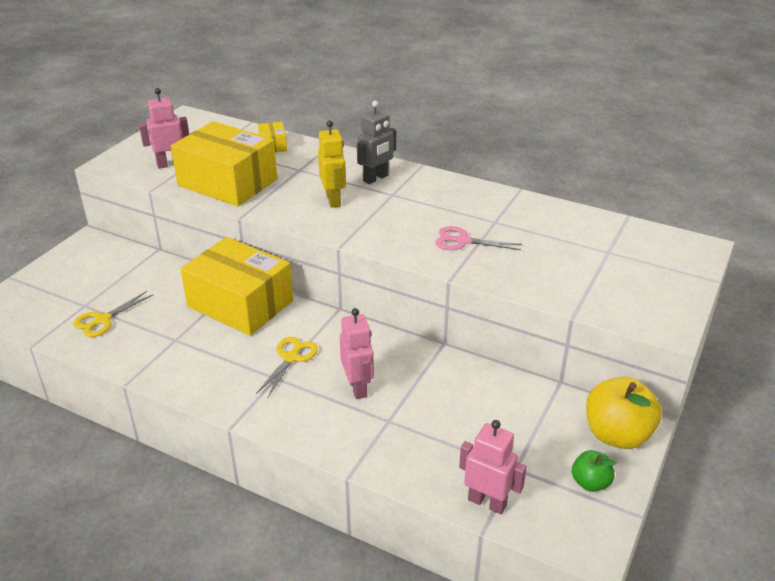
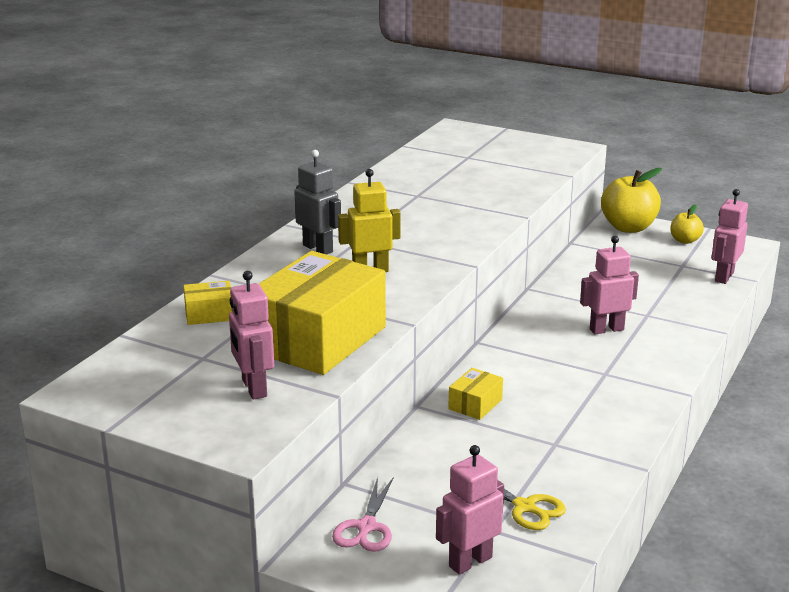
camera: 90 degrees left, 10 degrees down
(57, 295) = (470, 561): none -> pink robot
(240, 303) = (475, 404): yellow box -> yellow box, size x0.43
(291, 358) = (570, 366): yellow scissors -> none
(463, 241) = (456, 209): pink scissors -> pink scissors (366, 527)
(590, 483) = (685, 240): green apple -> yellow apple

